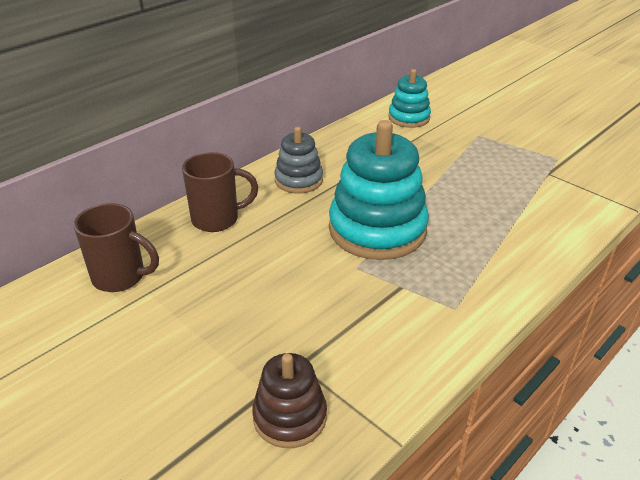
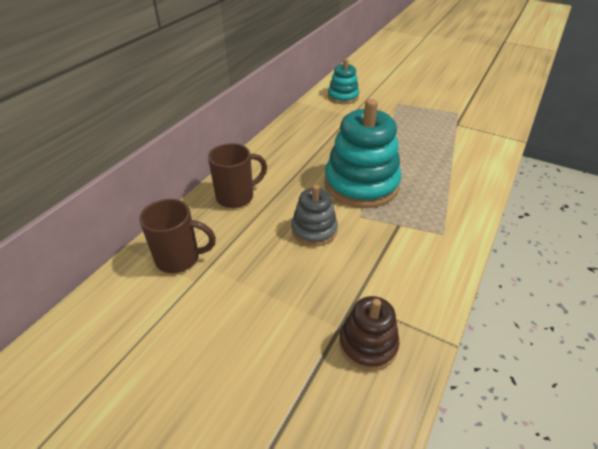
camera: 15 degrees left, 5 degrees up
(298, 180) = (285, 156): grey stacking toy -> grey stacking toy (314, 230)

